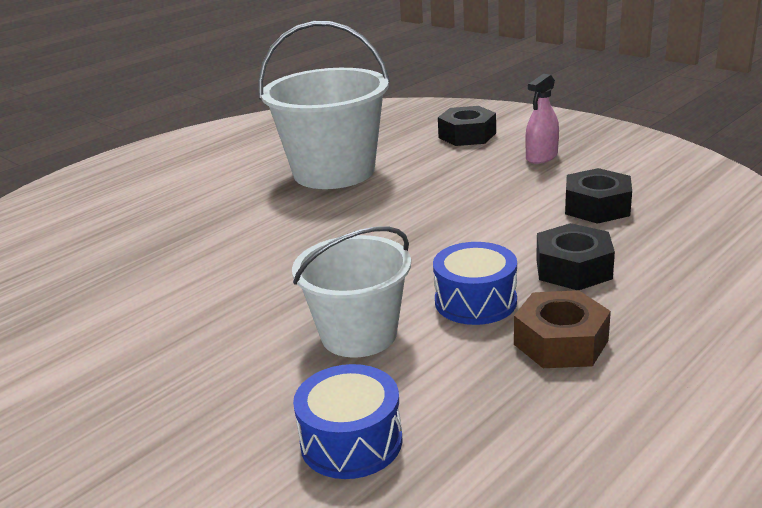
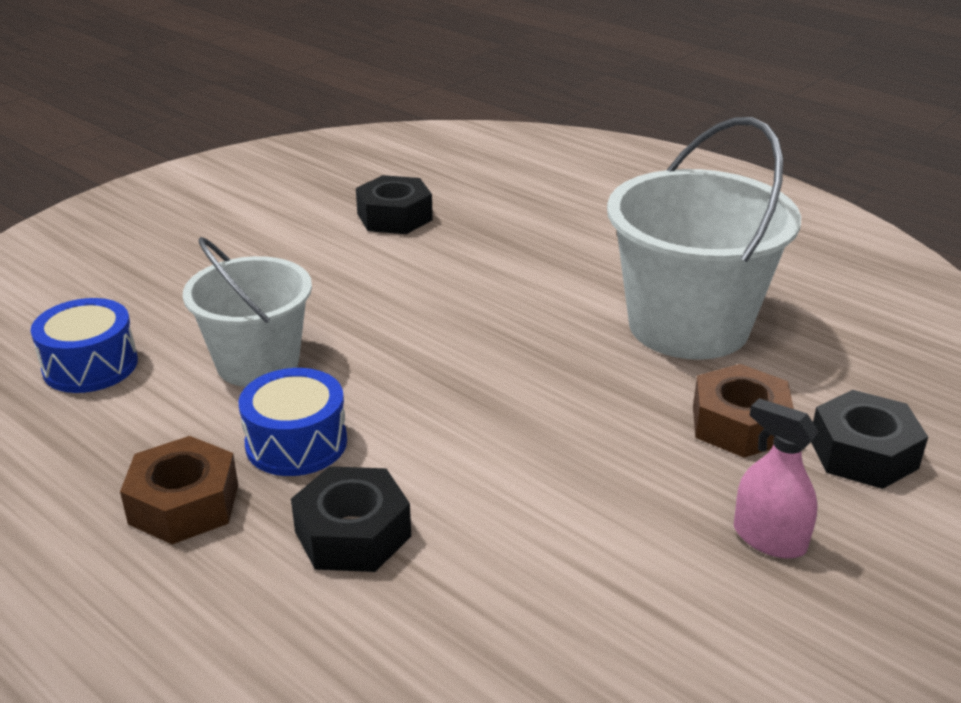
camera: 85 degrees right, 5 degrees up
(443, 161) = (739, 424): none -> brown nut
(597, 207) = (551, 584): black nut -> black nut (394, 217)

